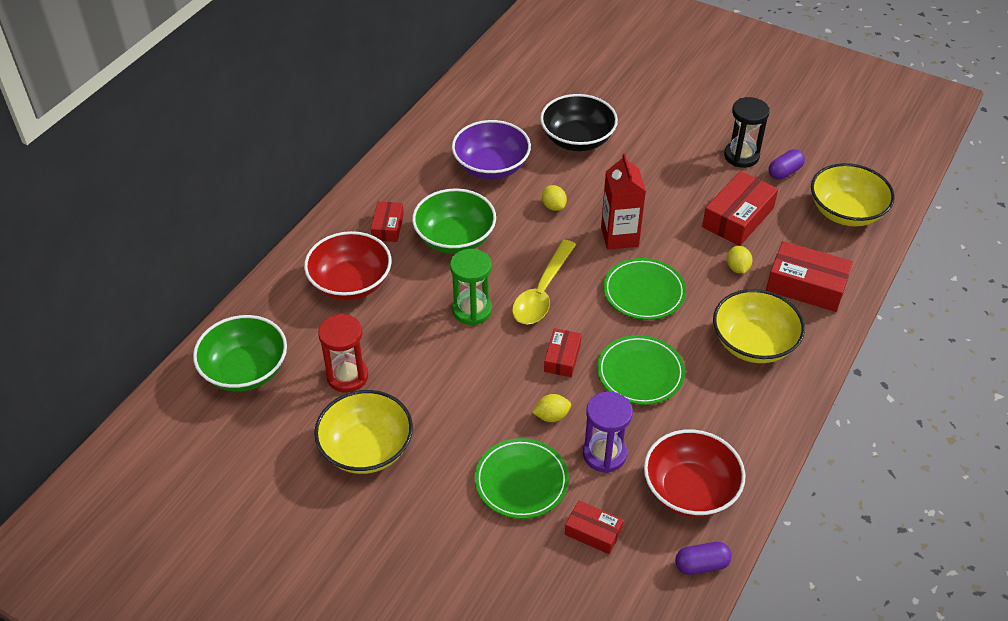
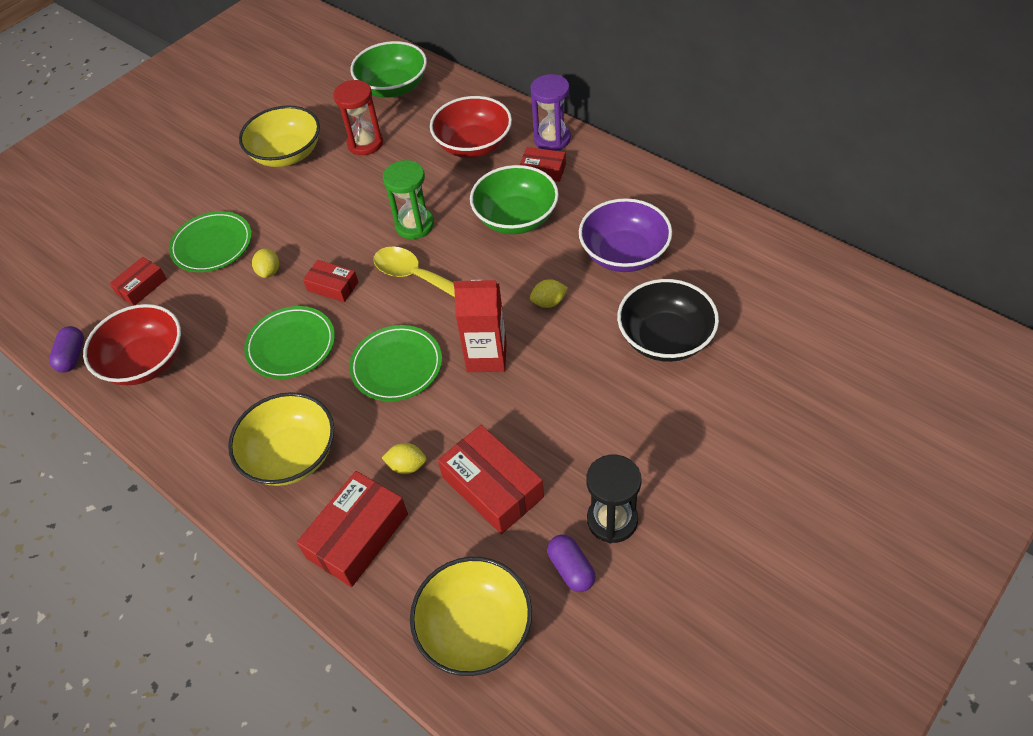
camera: 105 degrees right, 5 degrees up
(604, 454) = (212, 304): purple hourglass -> purple hourglass (552, 139)

